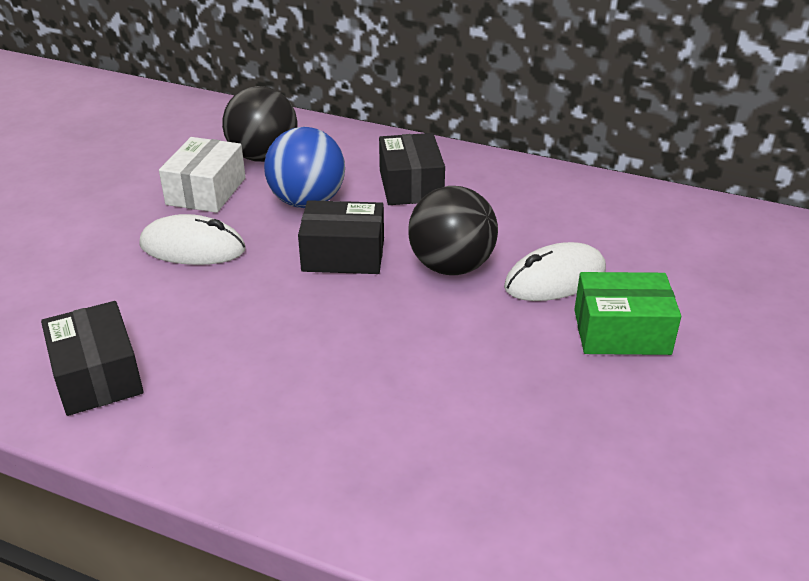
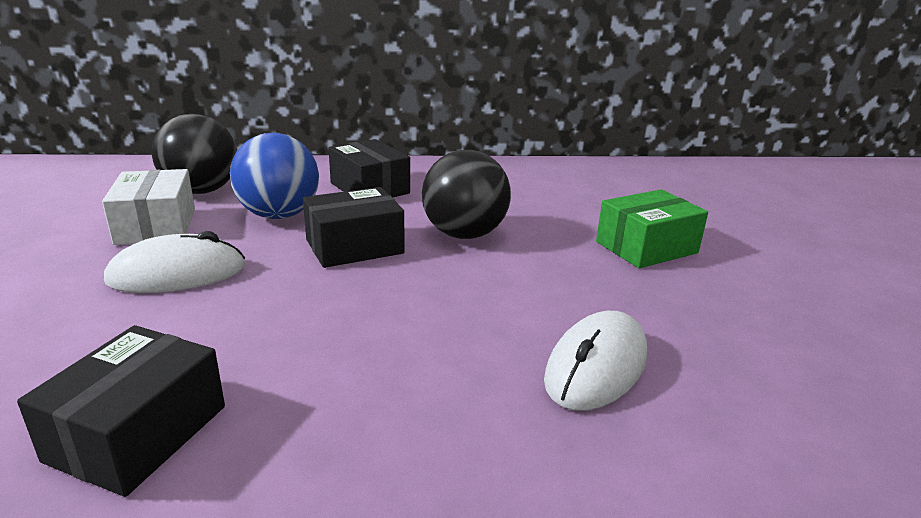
camera: 30 degrees left, 10 degrees down
(97, 376) = (138, 433): black box -> black box turned 75 degrees clockwise
(555, 279) = (557, 225): white mouse -> white mouse (596, 367)

